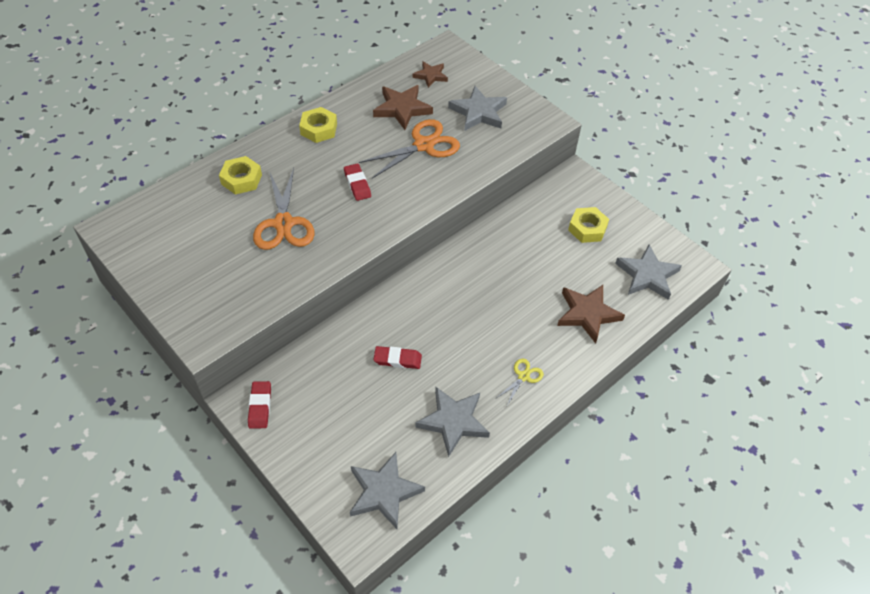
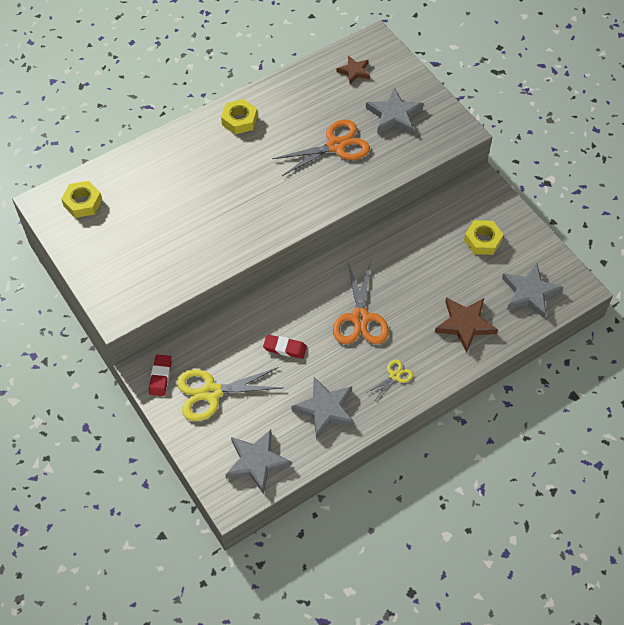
camera: 10 degrees right, 5 degrees up
(241, 179) = (163, 166): yellow nut -> yellow nut (83, 202)
(283, 224) = (196, 213): orange scissors -> orange scissors (360, 318)
(320, 418) = (211, 392): none -> yellow scissors
(357, 184) = (268, 180): red eraser -> none
(402, 109) = (321, 105): brown star -> none

